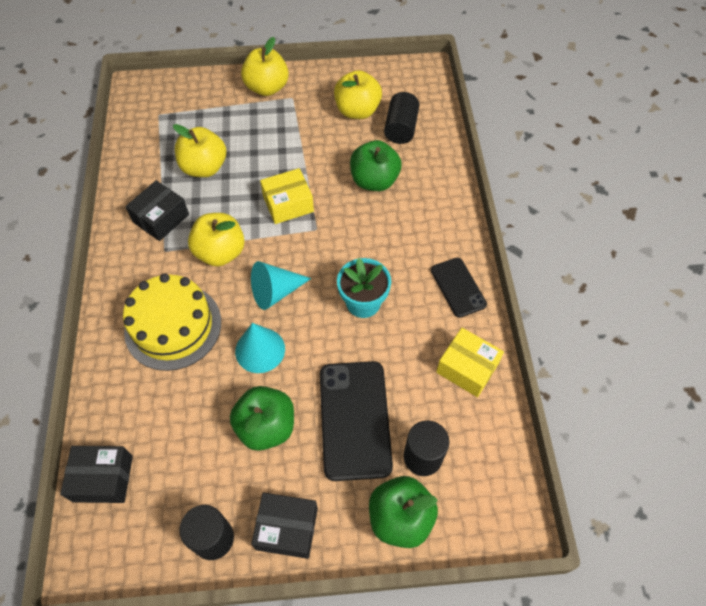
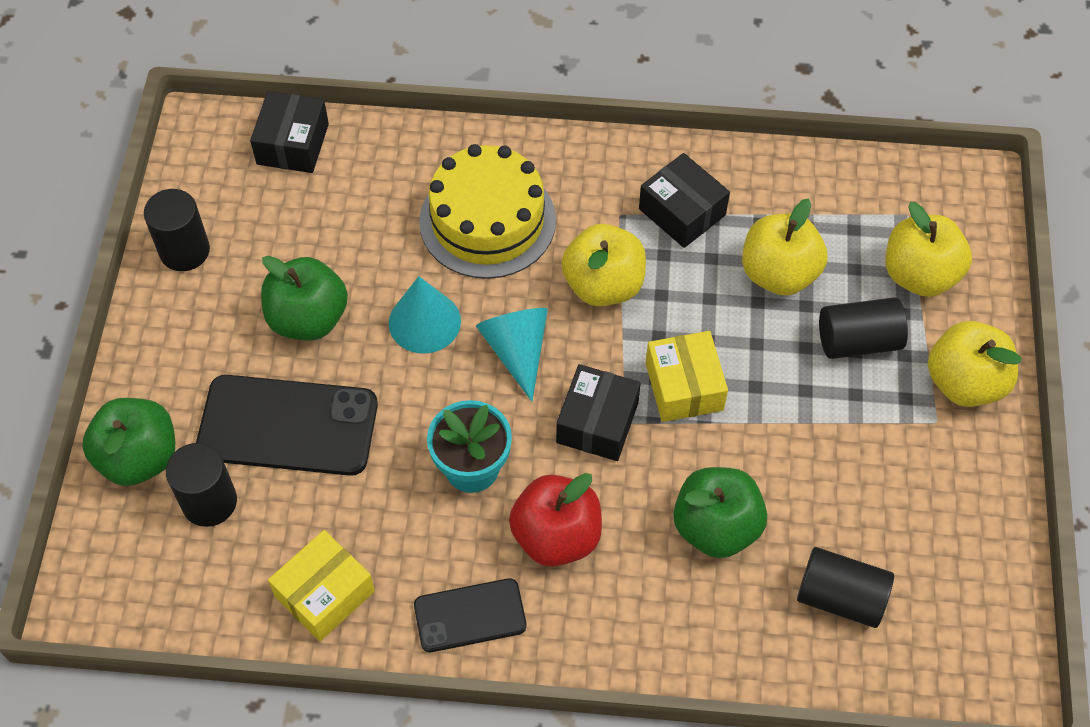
camera: 100 degrees right, 0 degrees up
(247, 130) = (858, 341): none -> black cylinder
(287, 528) = (169, 328): black box -> black box (597, 422)
(357, 111) = (893, 528): yellow apple -> yellow apple (919, 275)
(398, 252) = (556, 536): none -> red apple

